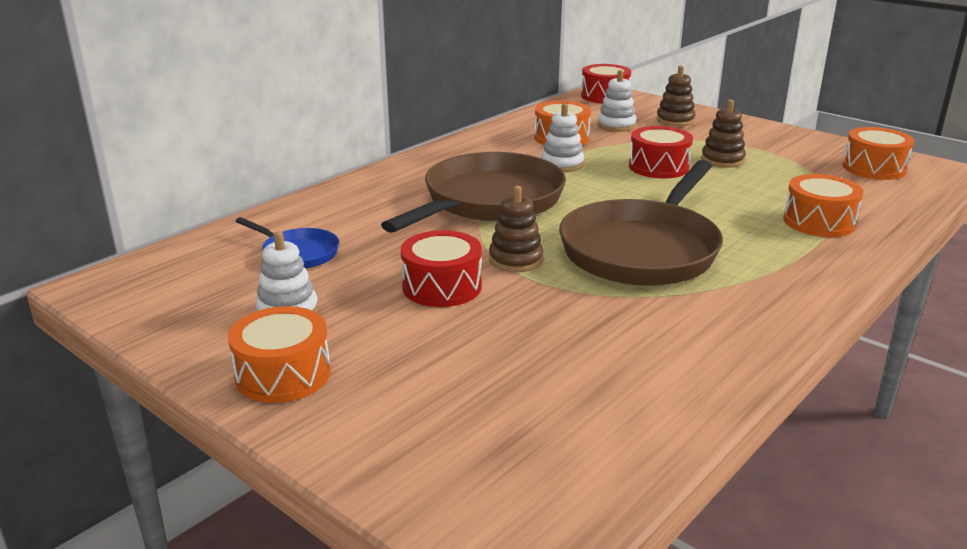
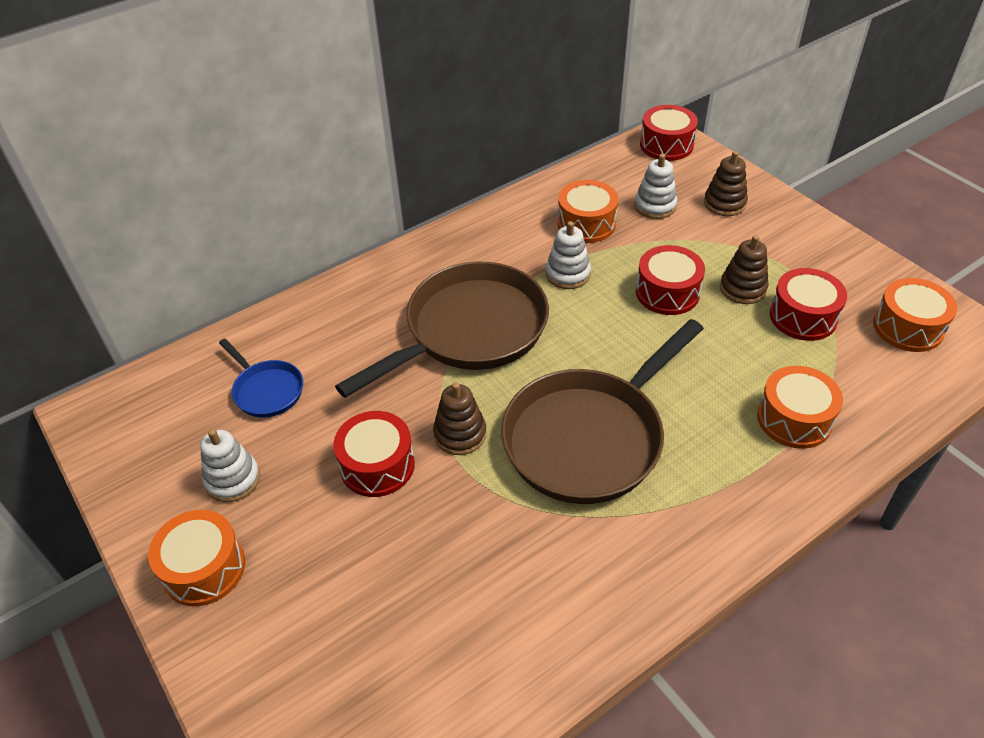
camera: 15 degrees right, 20 degrees up
(784, 170) = (803, 317): none -> red drum

